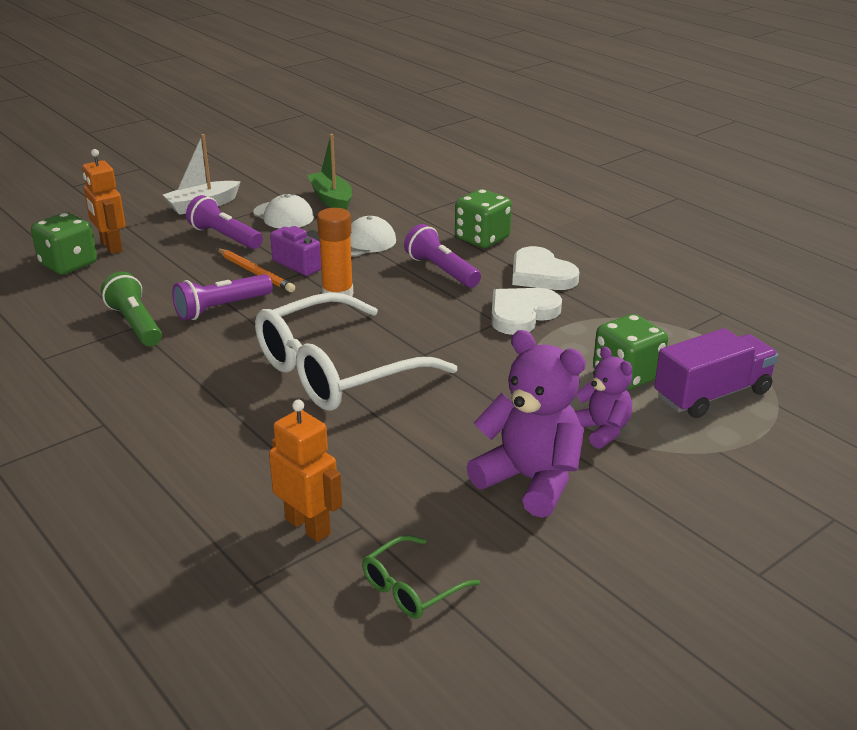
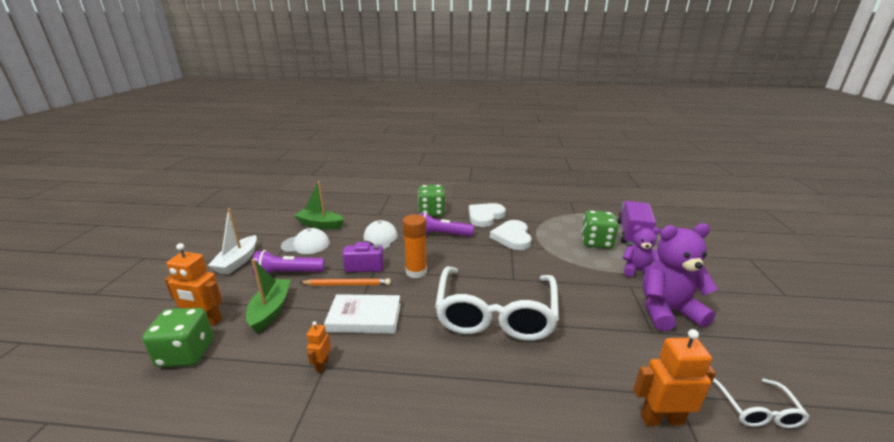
camera: 45 degrees left, 5 degrees down
(135, 324) = (322, 365): green flashlight -> orange robot
(164, 262) = (271, 310): none -> green boat
(221, 308) = (364, 317): purple flashlight -> white book
(411, 588) = (757, 410): green glasses -> white glasses
(541, 274) = (485, 216): white heart -> white heart turned 120 degrees clockwise

